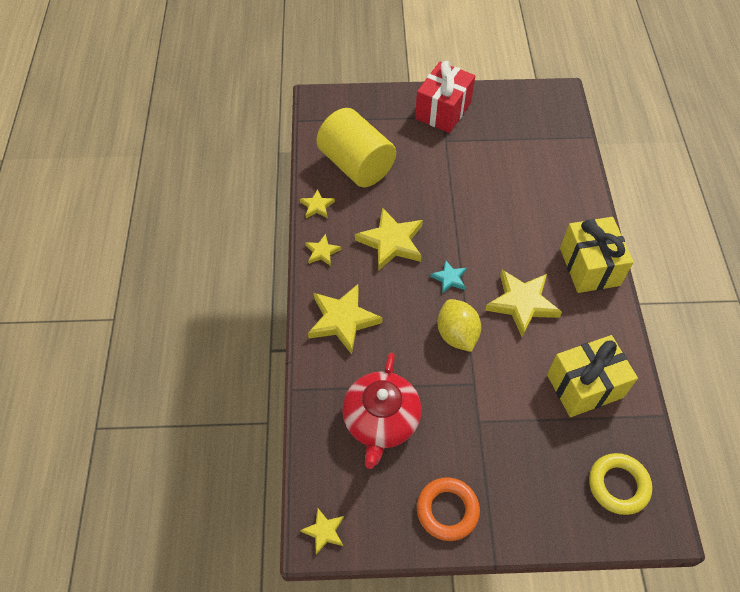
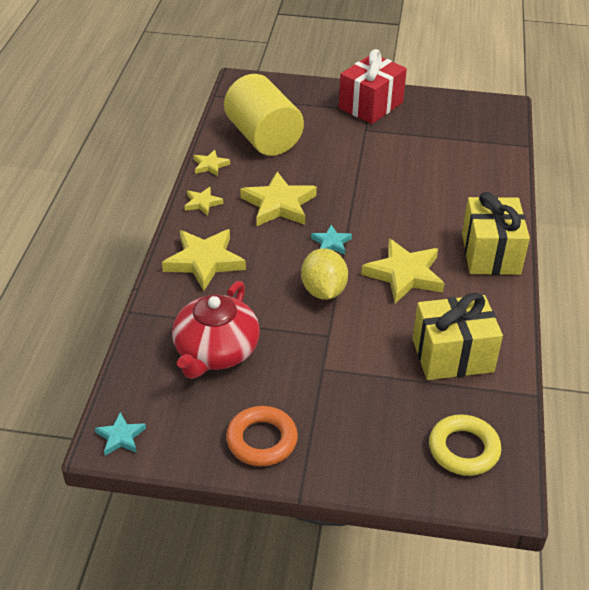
camera: 10 degrees right, 15 degrees down
(324, 531) = (121, 437): yellow star -> turquoise star

